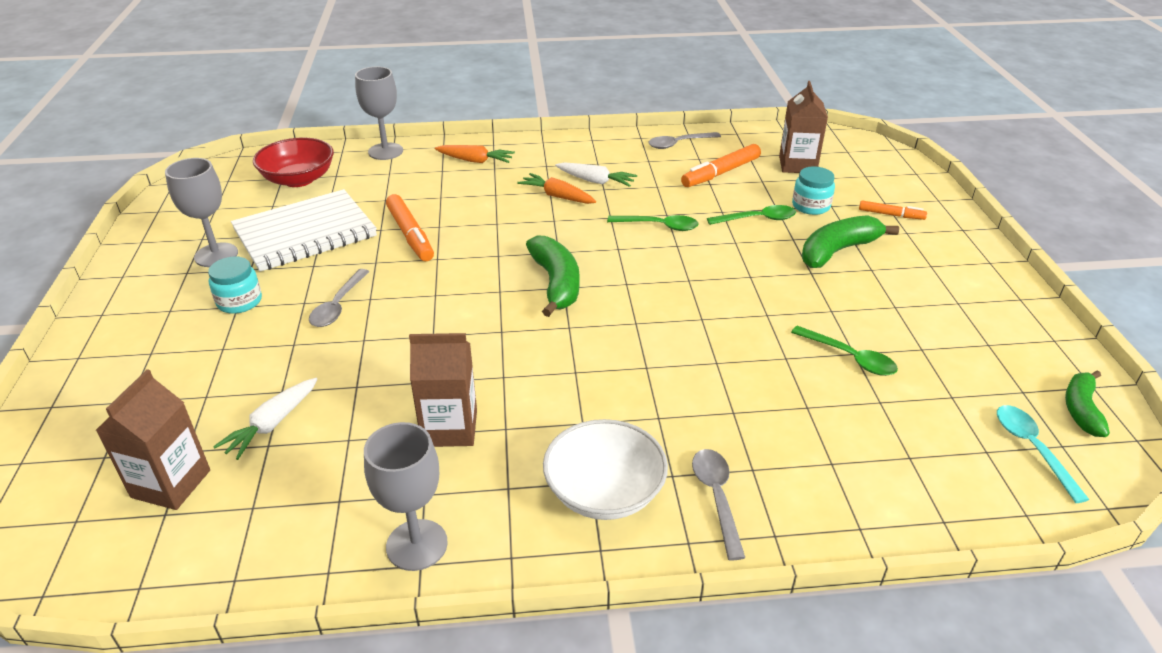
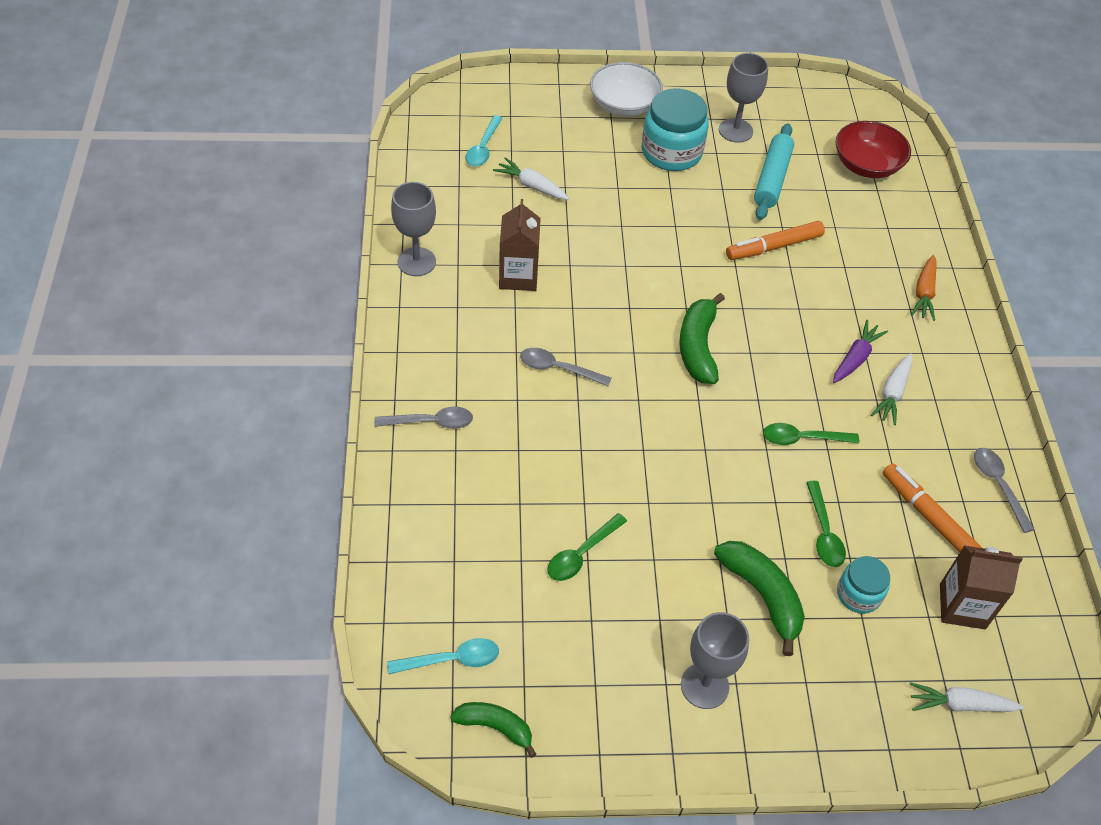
camera: 90 degrees right, 15 degrees up
(171, 484) = (483, 148): brown carton -> turquoise spoon
(239, 301) = (671, 152): turquoise jar -> turquoise jar, size x1.77
(305, 233) = (772, 179): white notebook -> turquoise rolling pin
(338, 306) = (665, 207): grey spoon -> grey spoon (558, 369)
(385, 151) = (933, 222): grey goblet -> grey goblet (704, 686)
(556, 283) = (698, 347): green banana -> green banana turned 105 degrees clockwise
(557, 196) = (855, 358): orange carrot -> purple carrot
(604, 492) = (446, 358): white bowl -> white bowl (624, 105)
(659, 226) = (802, 438): green spoon -> green spoon turned 75 degrees clockwise
(881, 171) = (960, 704): none -> white carrot
(890, 215) = (846, 677): orange marker -> none

